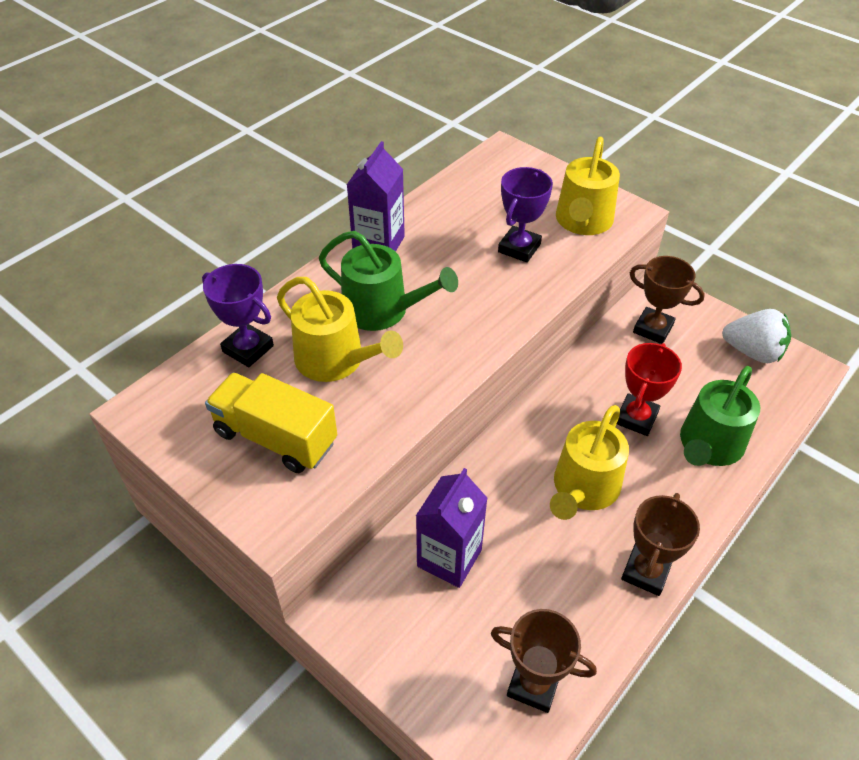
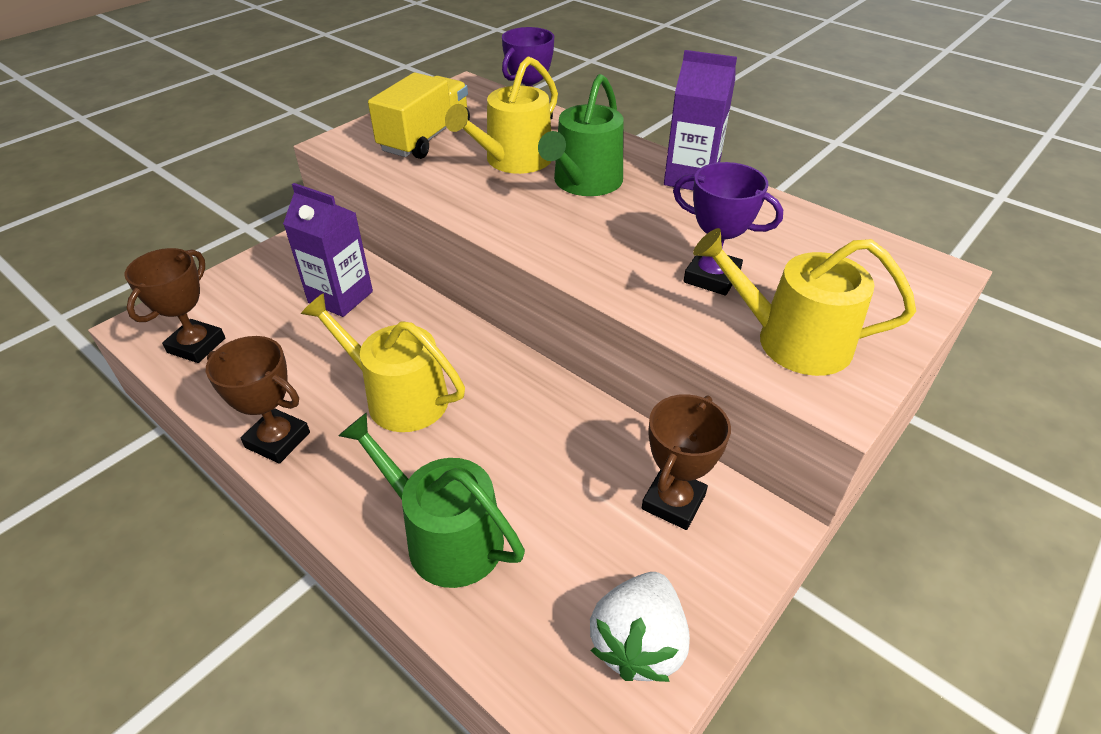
camera: 90 degrees right, 5 degrees down
(636, 418) = (499, 459): red trophy -> none

